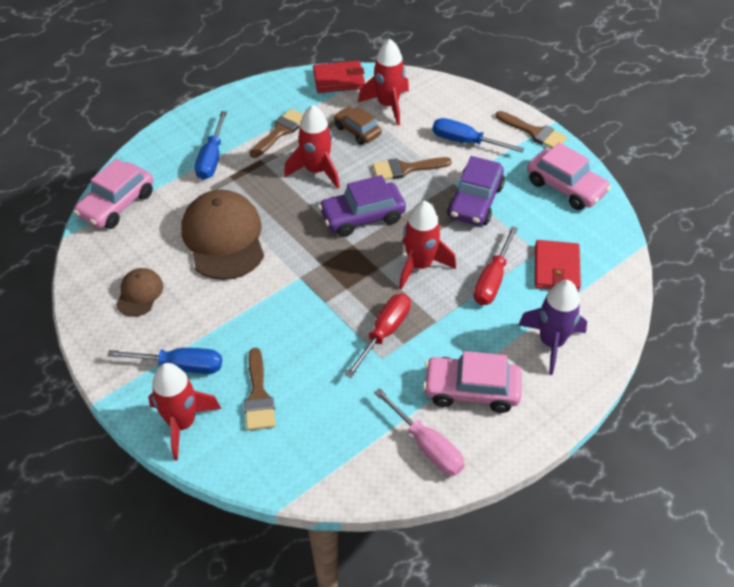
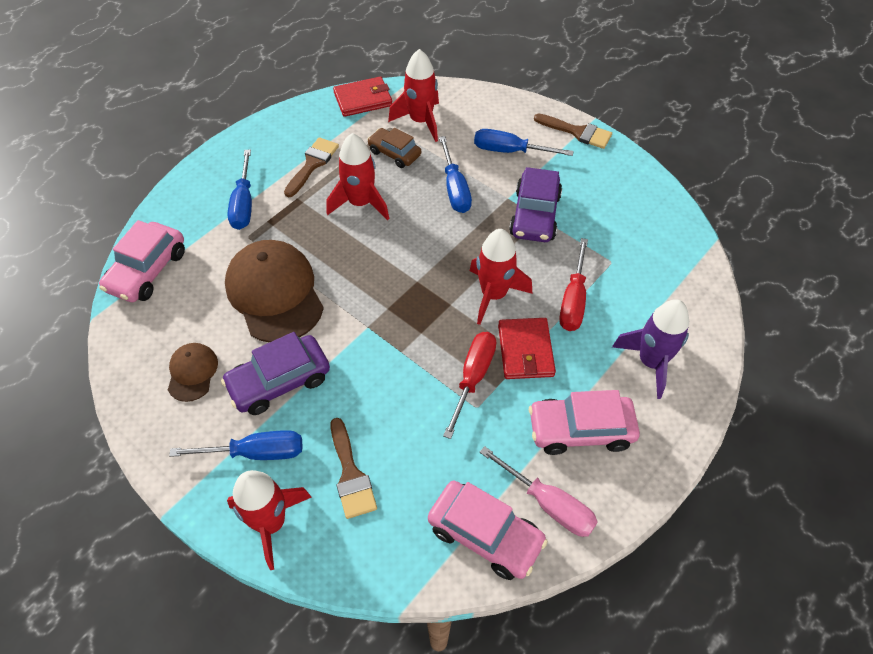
camera: 10 degrees left, 5 degrees up
(362, 216) = (420, 248): purple car -> purple car (279, 381)
(406, 169) = (455, 188): brown brush -> blue screwdriver
(556, 268) = (635, 278): red wallet -> red wallet (525, 351)
(565, 187) = (623, 187): pink car -> pink car (485, 535)

